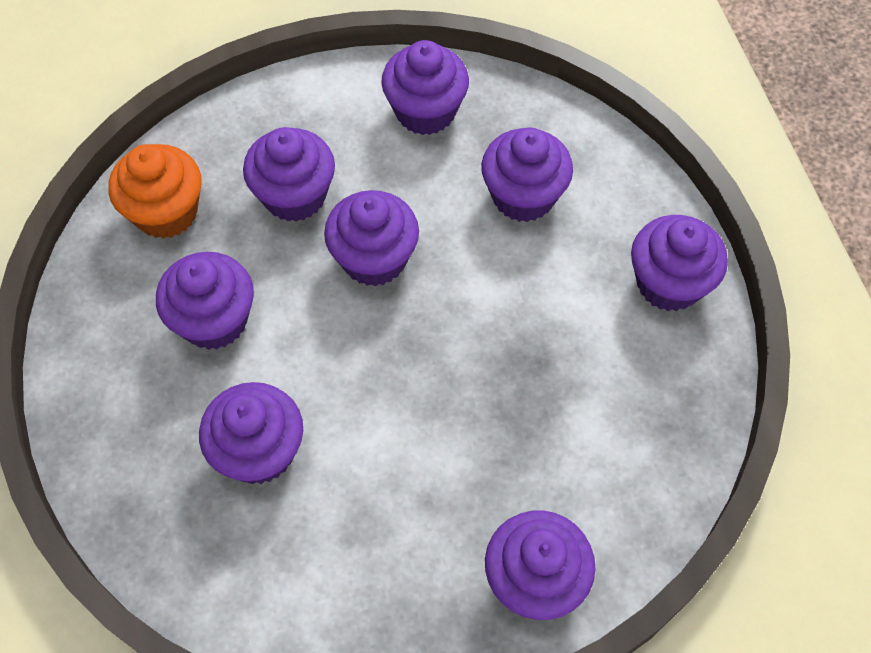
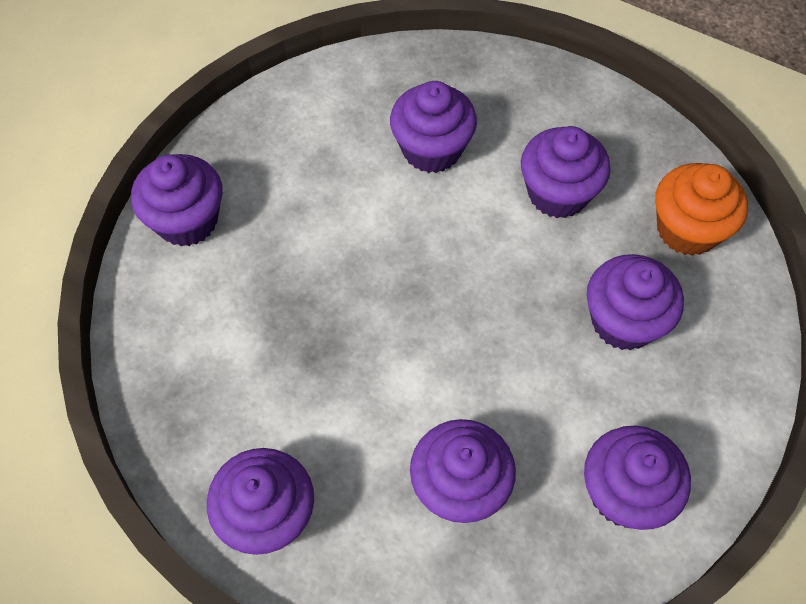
camera: 135 degrees right, 0 degrees up
(374, 259) = (510, 327): purple cupcake -> none

